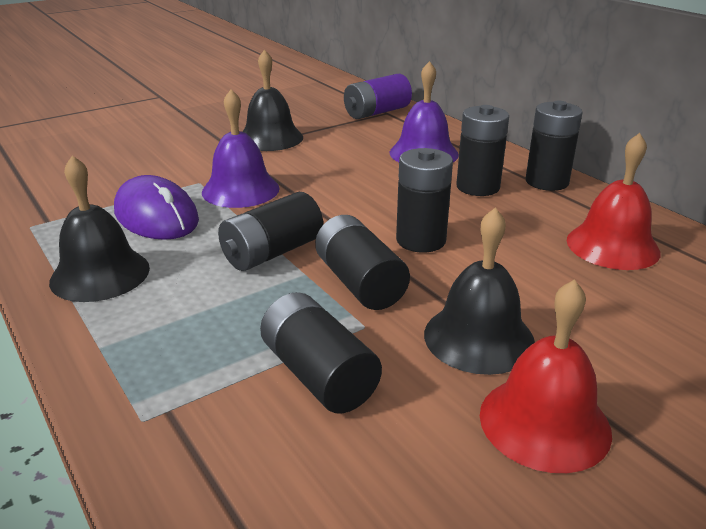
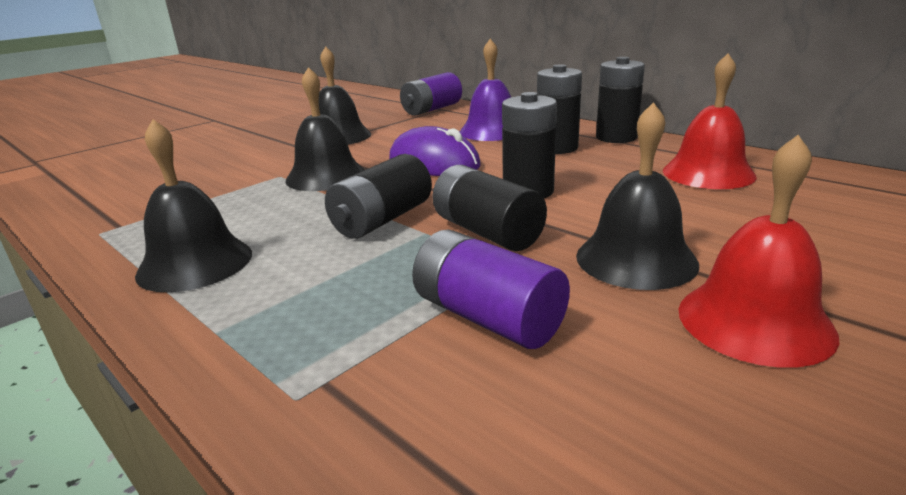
camera: 10 degrees left, 5 degrees down
(156, 216) = (243, 207): purple mouse -> purple mouse (434, 163)
(240, 190) = (326, 176): purple bell -> black bell
(319, 375) = (487, 317): black battery -> purple battery

